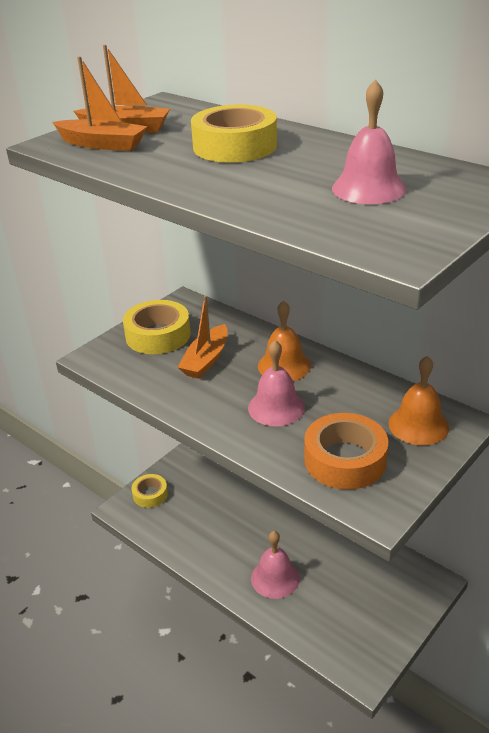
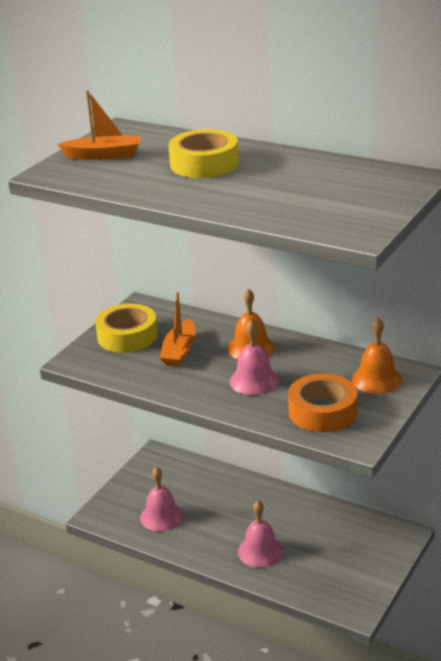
camera: 10 degrees left, 5 degrees down
(102, 144) = (91, 171): orange boat -> none
(150, 494) = (120, 500): yellow tape -> none
(368, 188) = (322, 189): pink bell -> pink bell (161, 516)

